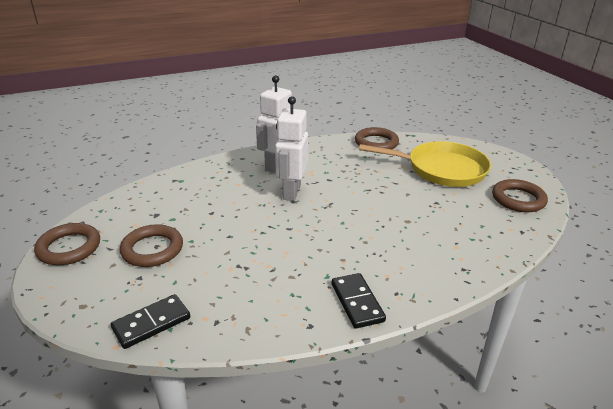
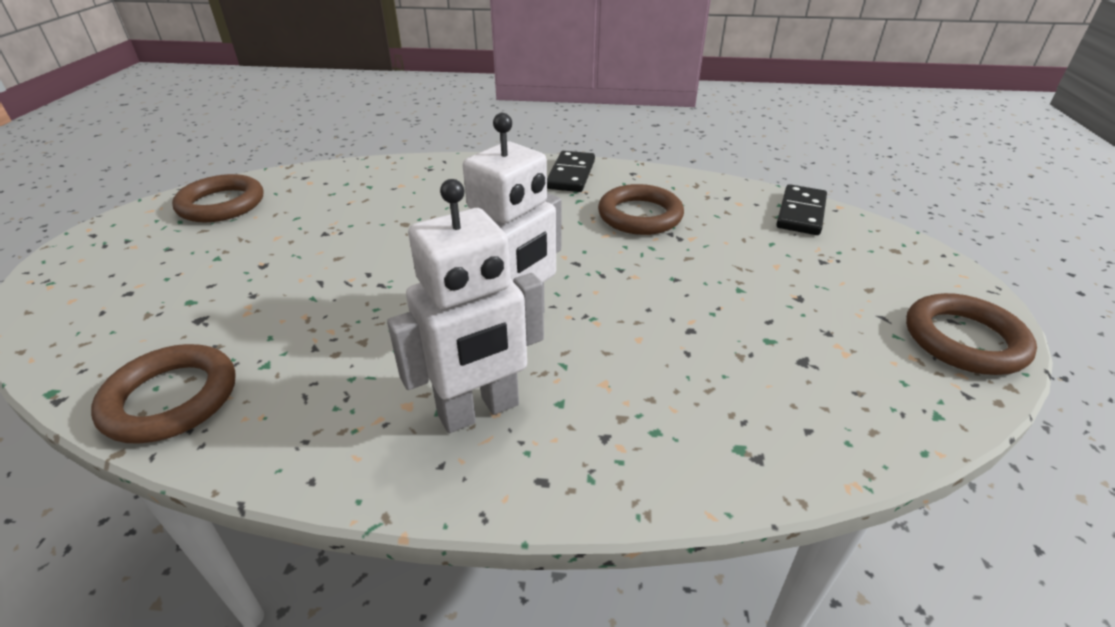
camera: 150 degrees left, 5 degrees up
(151, 323) = (801, 213): black domino -> black domino turned 60 degrees counterclockwise
(152, 249) = (806, 293): brown ring -> brown ring (640, 215)
(441, 169) = (204, 280): yellow pan -> none

